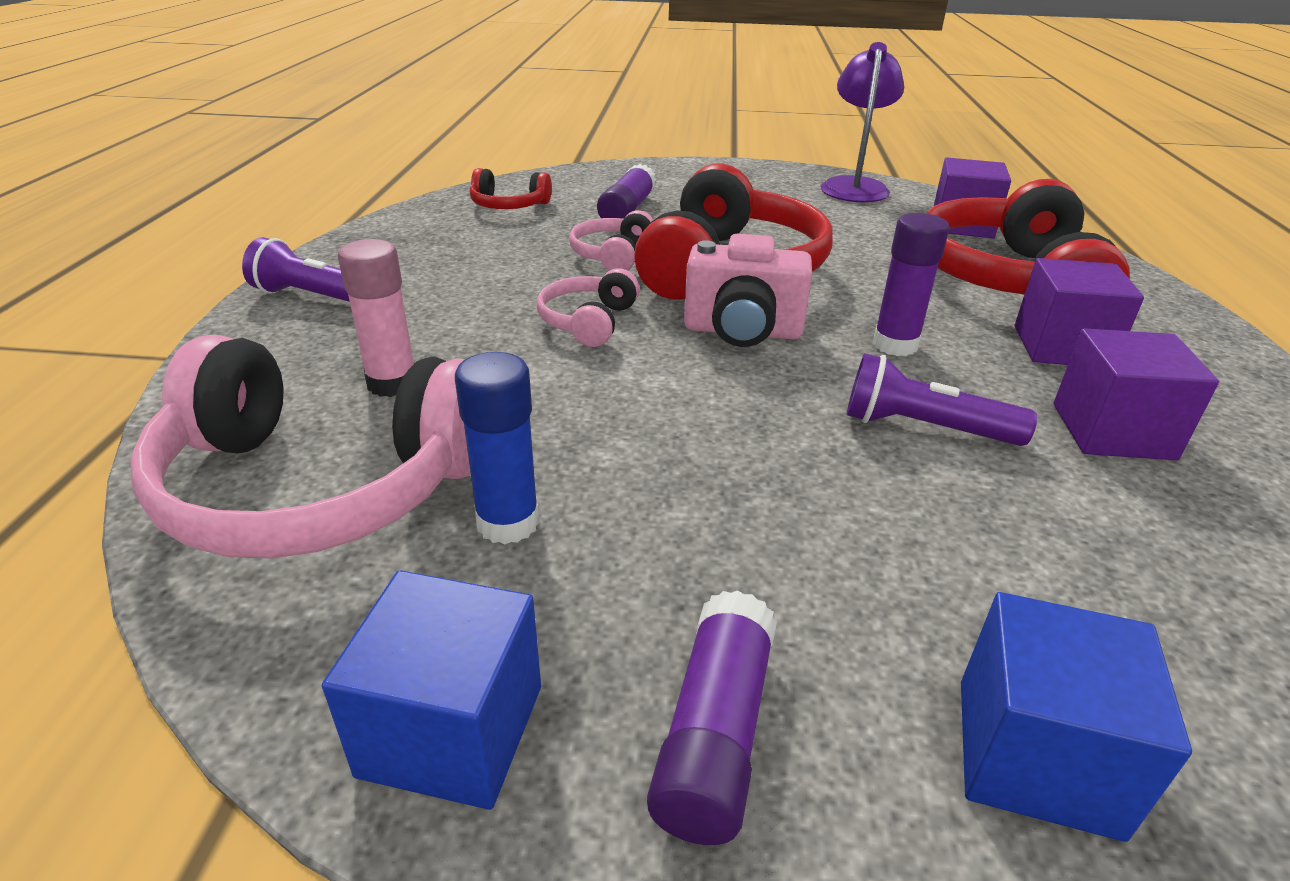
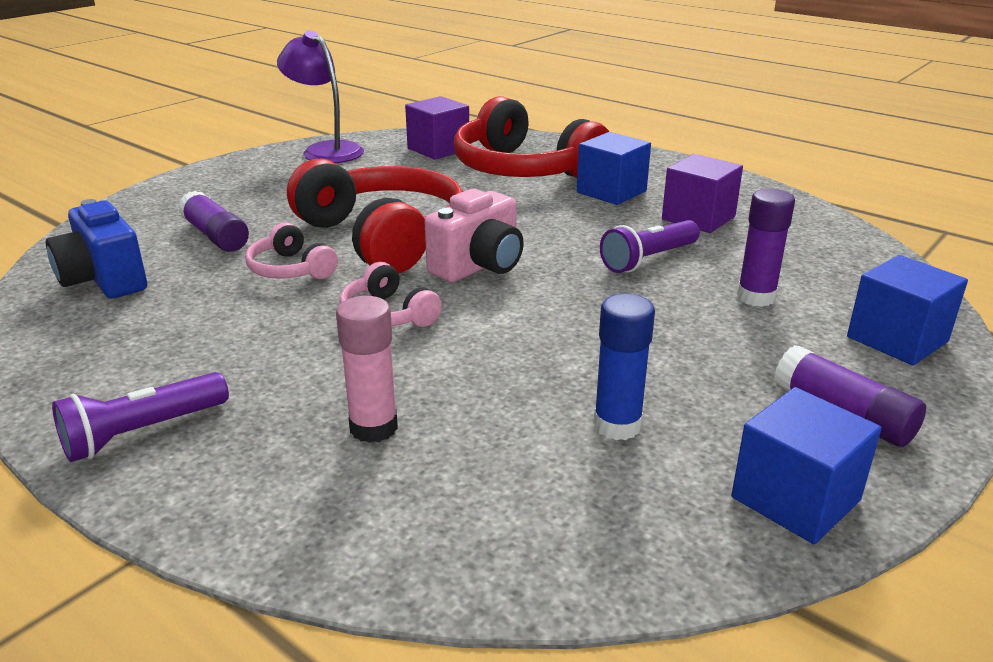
camera: 55 degrees left, 5 degrees down
(320, 485) = (494, 498): pink headphones -> none
(508, 205) = (104, 280): red headphones -> blue camera
(895, 345) = (555, 230): purple glue stick -> purple glue stick (756, 297)
(1061, 347) = (611, 192): purple cube -> blue cube

